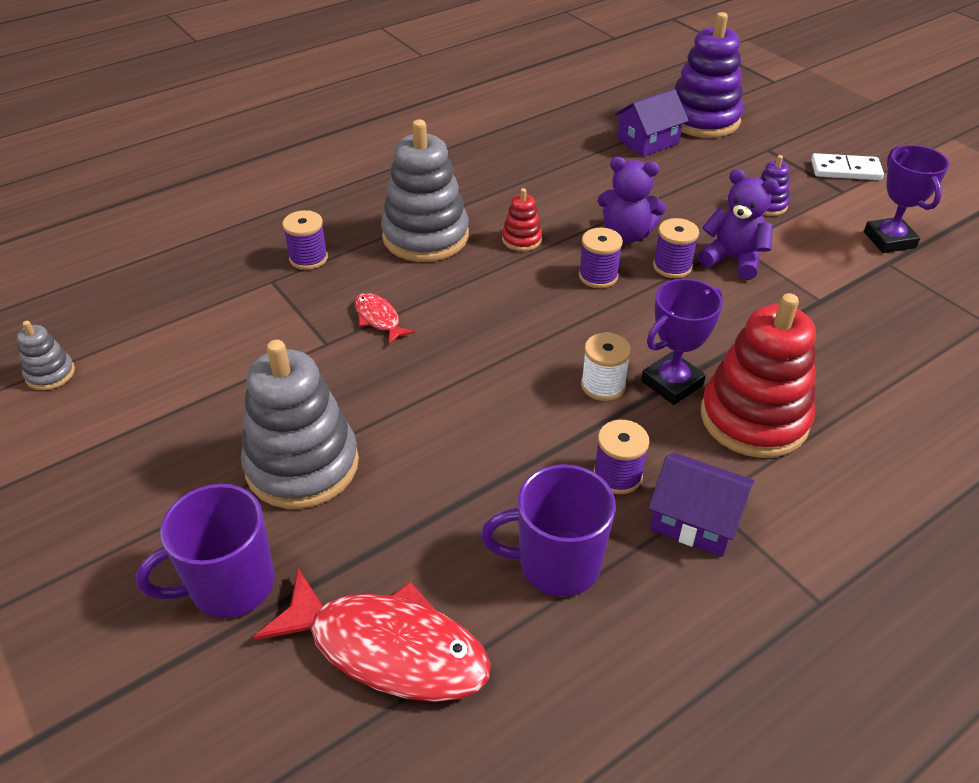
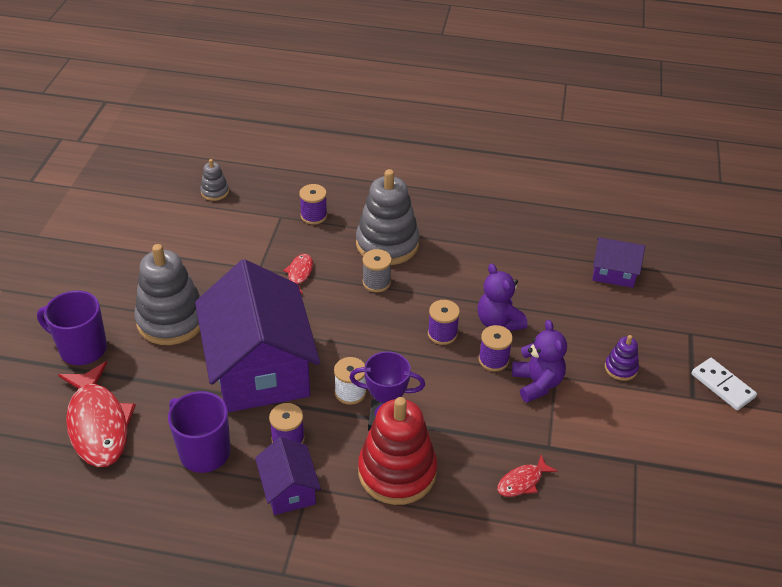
camera: 45 degrees right, 0 degrees up
(50, 374) = (137, 199): grey stacking toy -> grey stacking toy (215, 192)
(469, 275) = (376, 282): none -> grey spool
(480, 434) = (259, 368): none -> purple house
(521, 239) = (435, 282): red stacking toy -> none
(703, 120) = (679, 282): purple stacking toy -> none
(849, 342) = (522, 482): none -> red fish
(889, 240) = (665, 450): purple trophy -> none

